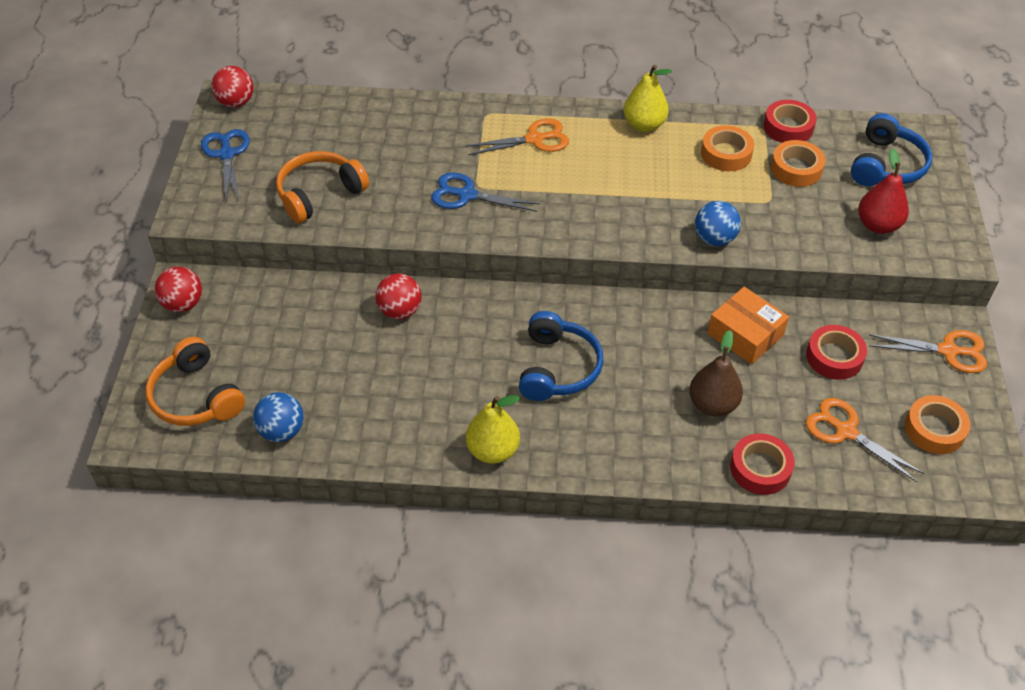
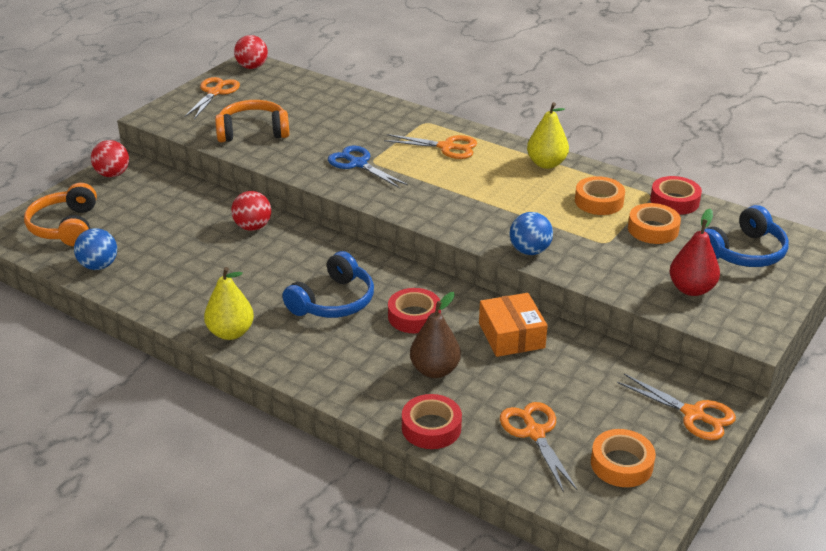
camera: 30 degrees right, 15 degrees down
(227, 154) = (215, 92): blue scissors -> orange scissors
(834, 357) = (577, 379): red tape -> red tape (414, 316)

